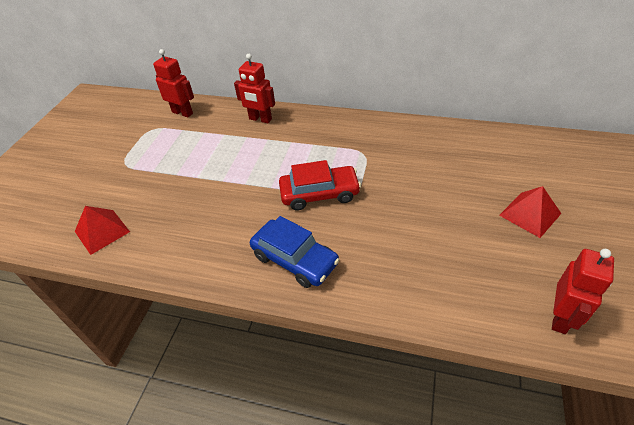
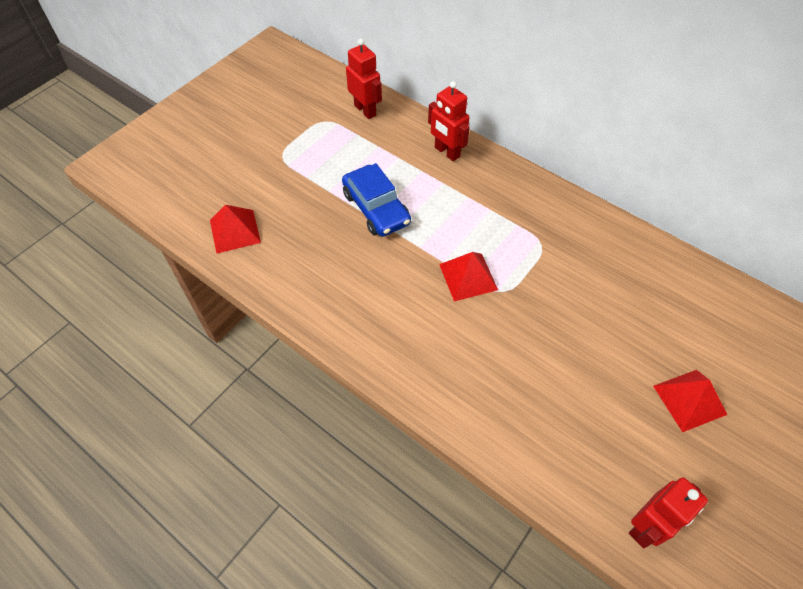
camera: 20 degrees right, 10 degrees up
(295, 259) = (407, 343): blue car -> blue car (376, 208)
(319, 194) = (468, 277): red car -> red pyramid

